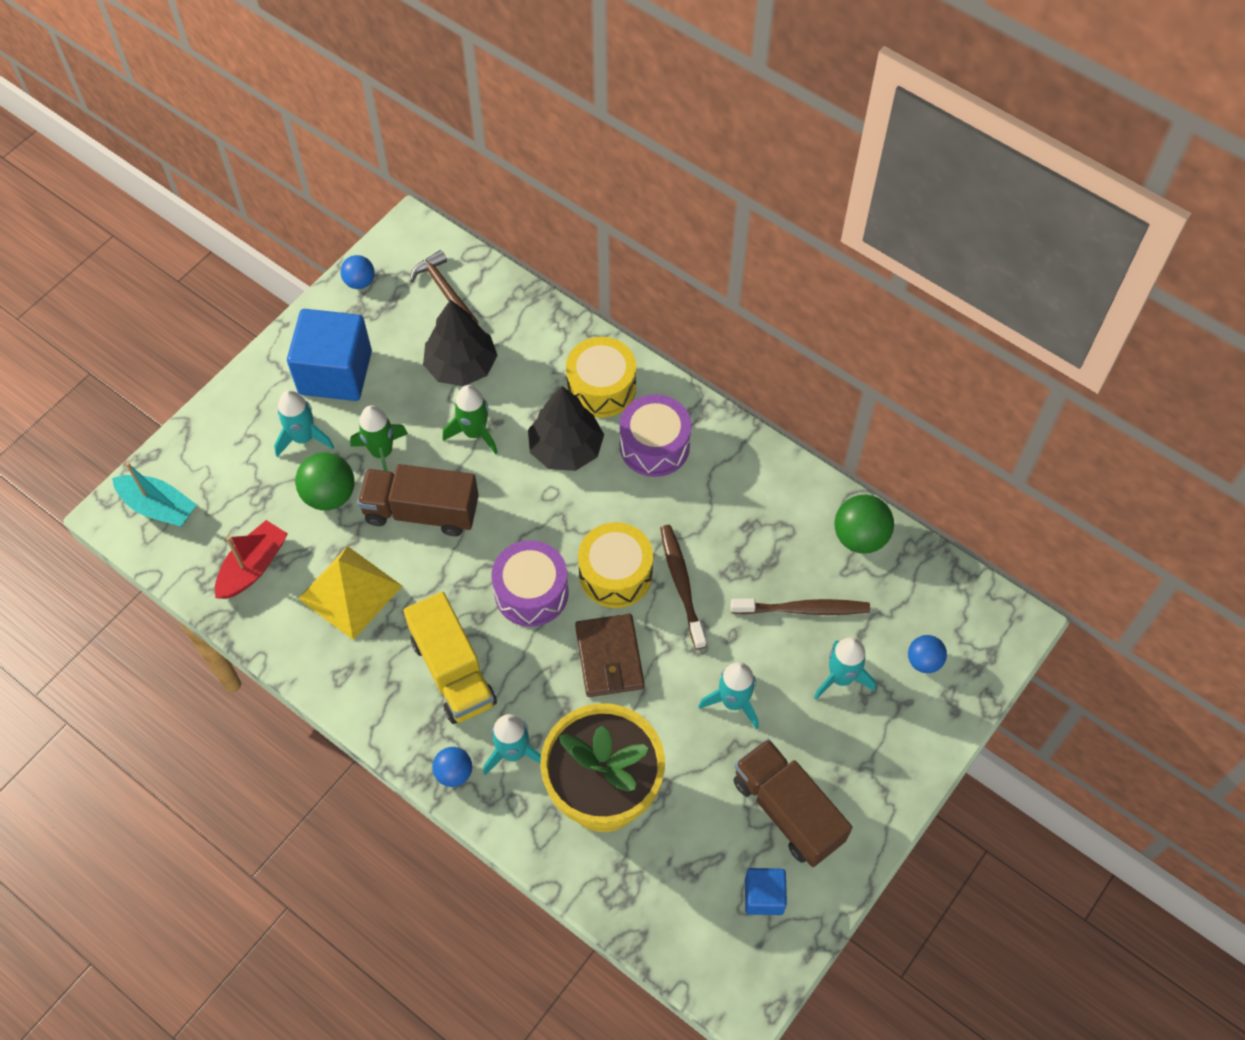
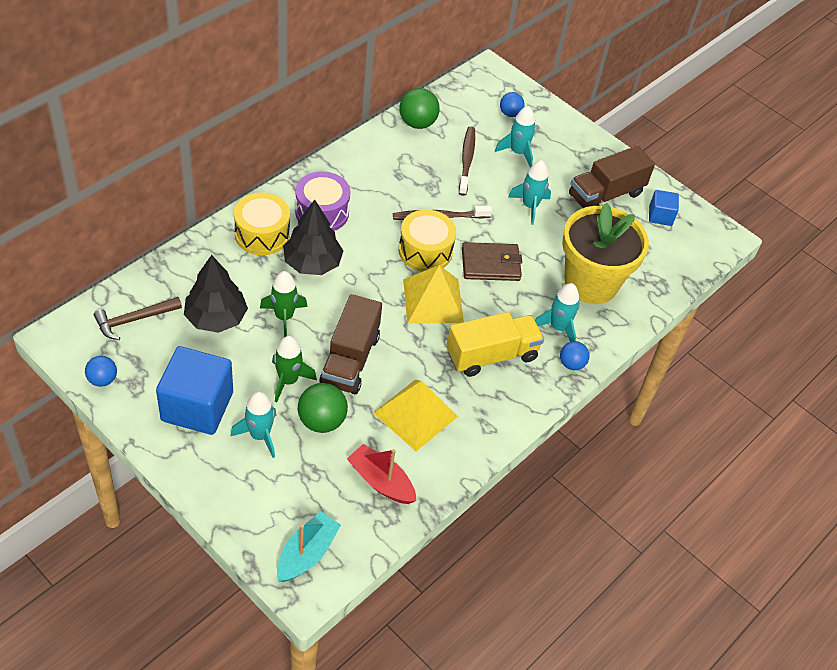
camera: 90 degrees left, 10 degrees down
(531, 592) = (433, 300): purple drum -> yellow pyramid

